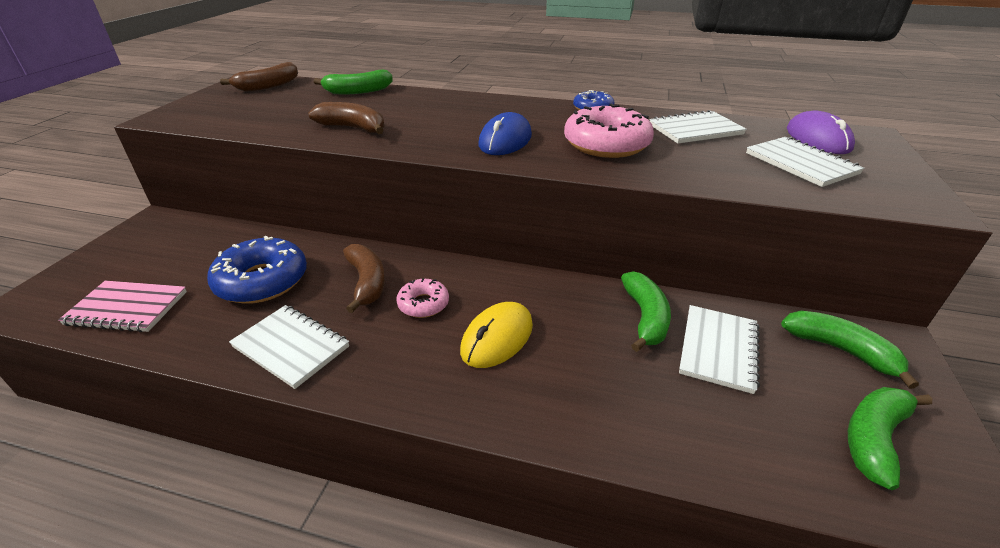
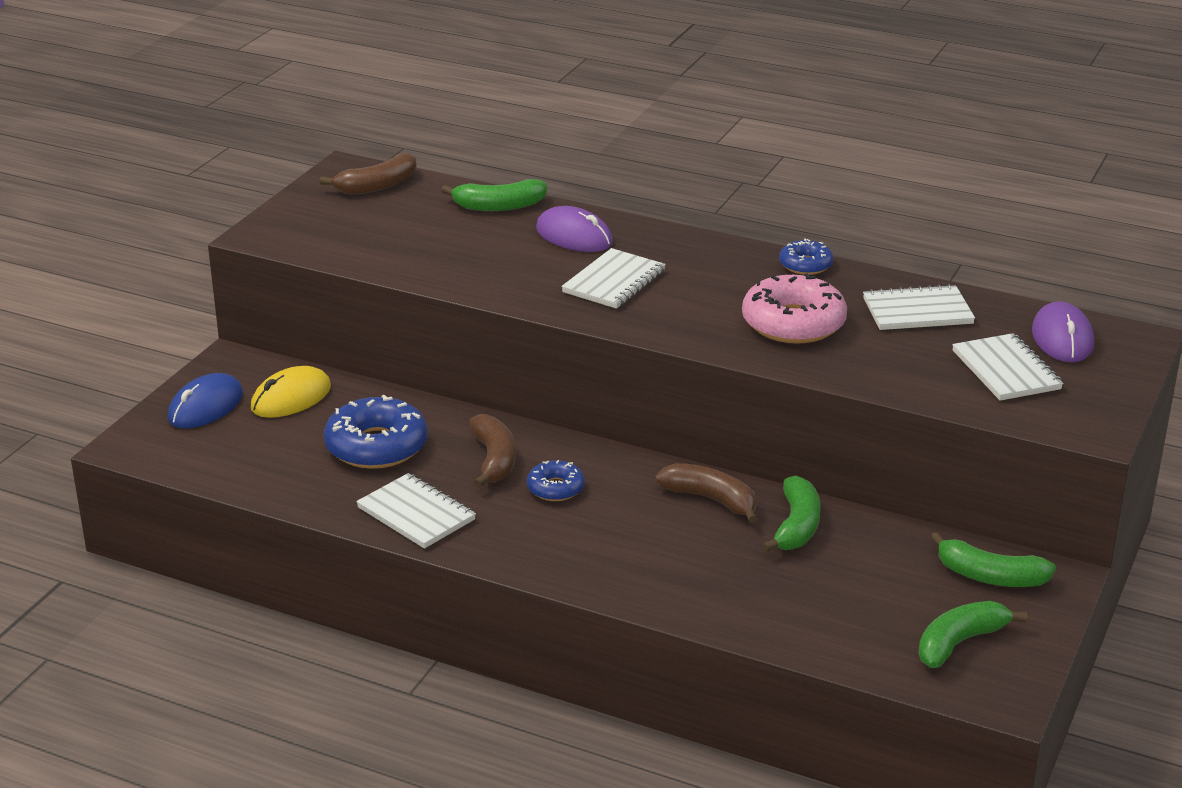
camera: 10 degrees right, 5 degrees down
(127, 308) = (239, 460): pink notebook -> none
(353, 128) = (493, 272): brown banana -> brown banana (711, 499)
(415, 103) = (574, 236): none -> purple mouse
(423, 304) = (555, 488): pink donut -> blue donut
(497, 338) = (628, 528): yellow mouse -> yellow mouse (291, 398)
(505, 140) = (674, 307): blue mouse -> blue mouse (205, 406)
(718, 349) = (858, 562): white notebook -> white notebook (614, 282)
(840, 350) = (990, 576): green banana -> green banana turned 150 degrees clockwise

